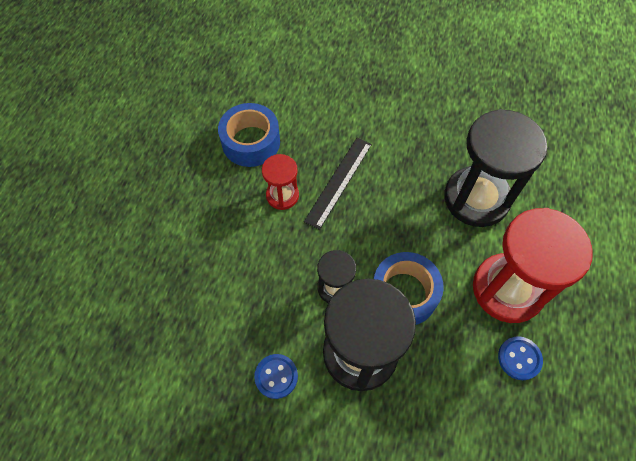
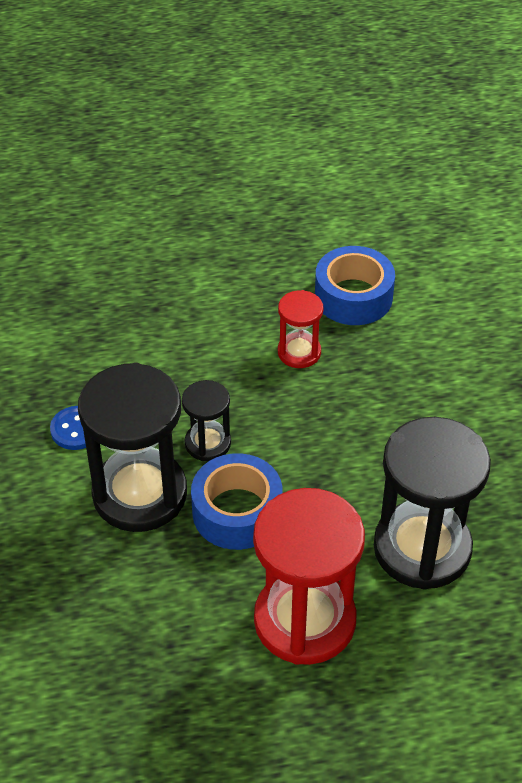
camera: 65 degrees right, 15 degrees down
(338, 182) = (352, 397): black ruler -> none
(519, 358) = (214, 658): blue button -> none

